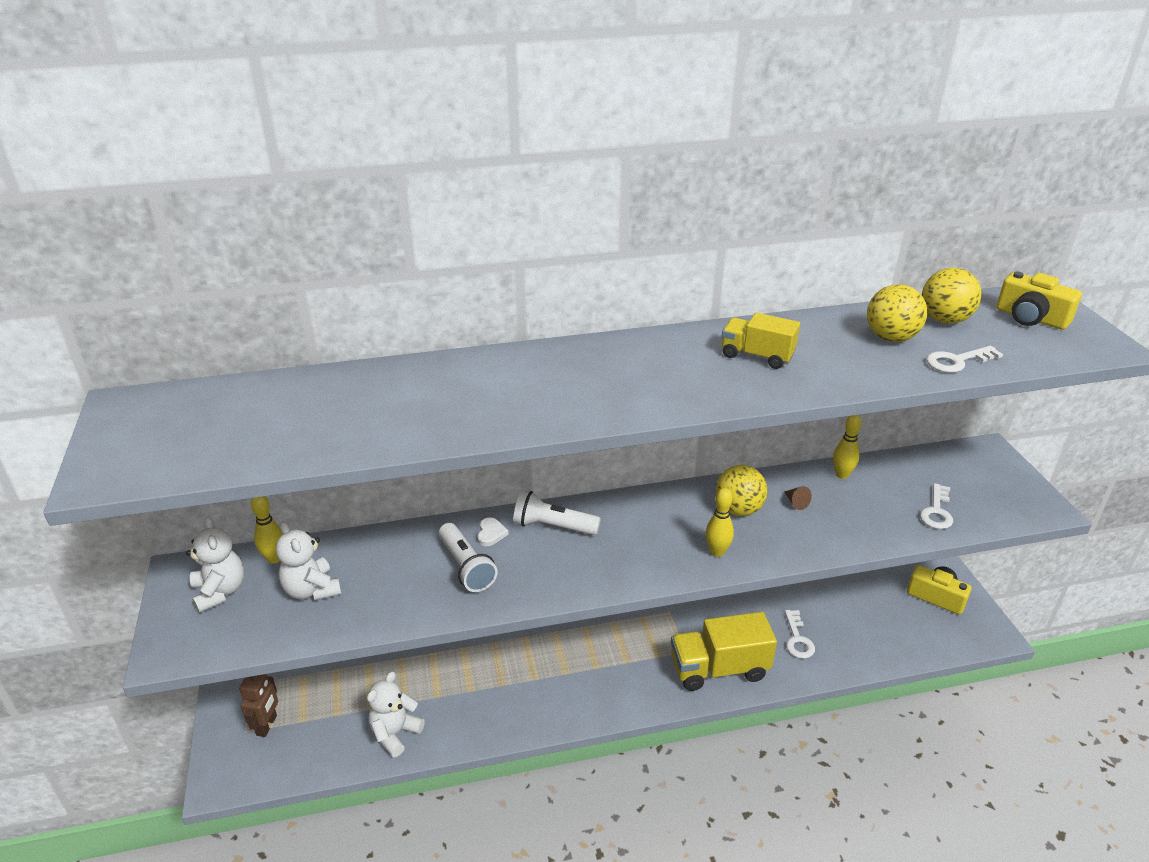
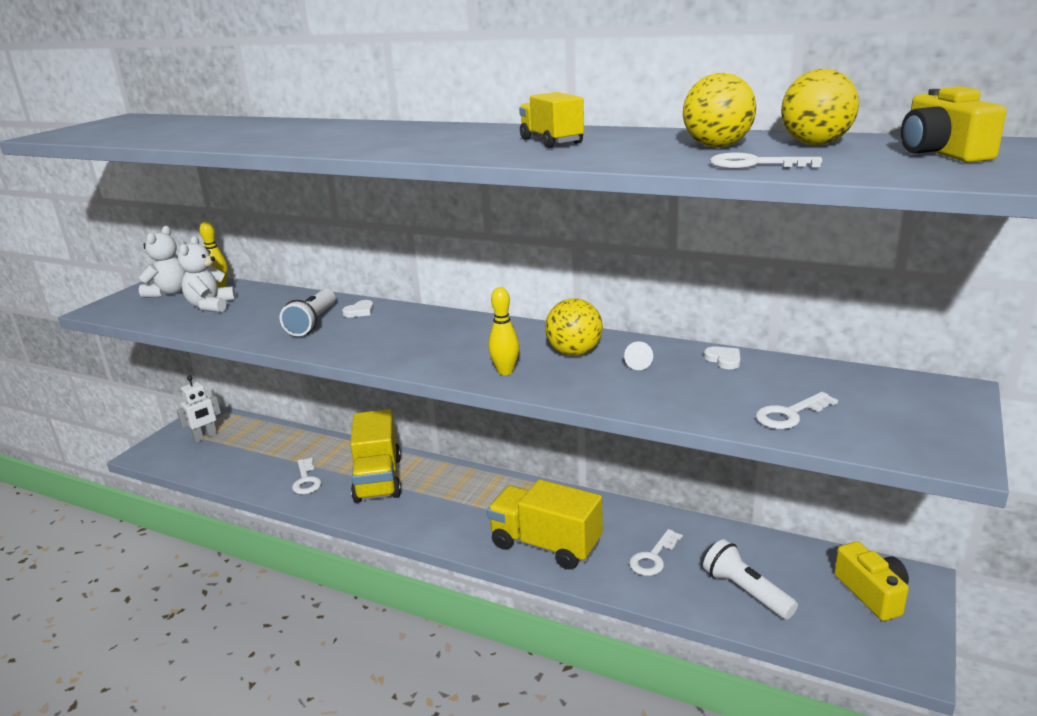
camera: 40 degrees right, 10 degrees down
(267, 725) = (205, 437): brown robot -> white robot
(395, 733) = (263, 474): white teddy bear -> none
(448, 716) = (306, 480): none -> white key
(515, 680) = (378, 479): none -> yellow truck
(553, 526) = (407, 320): white flashlight -> white flashlight (746, 591)
(796, 502) = (639, 364): brown cone -> white cone
(842, 475) = (724, 360): yellow bowling pin -> white heart

